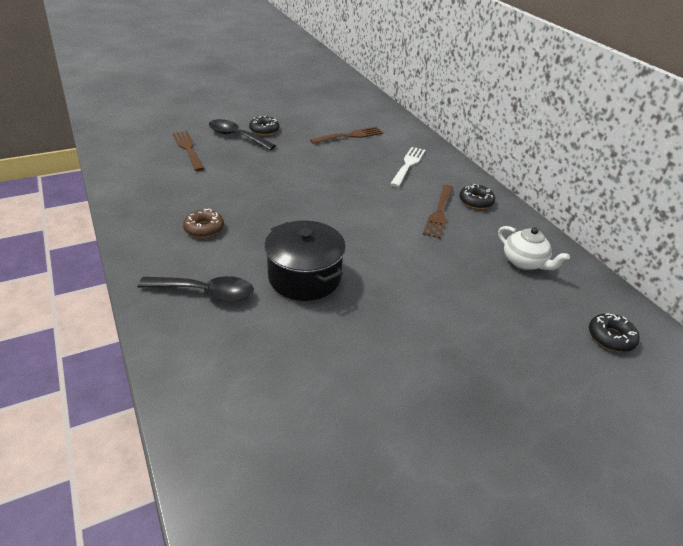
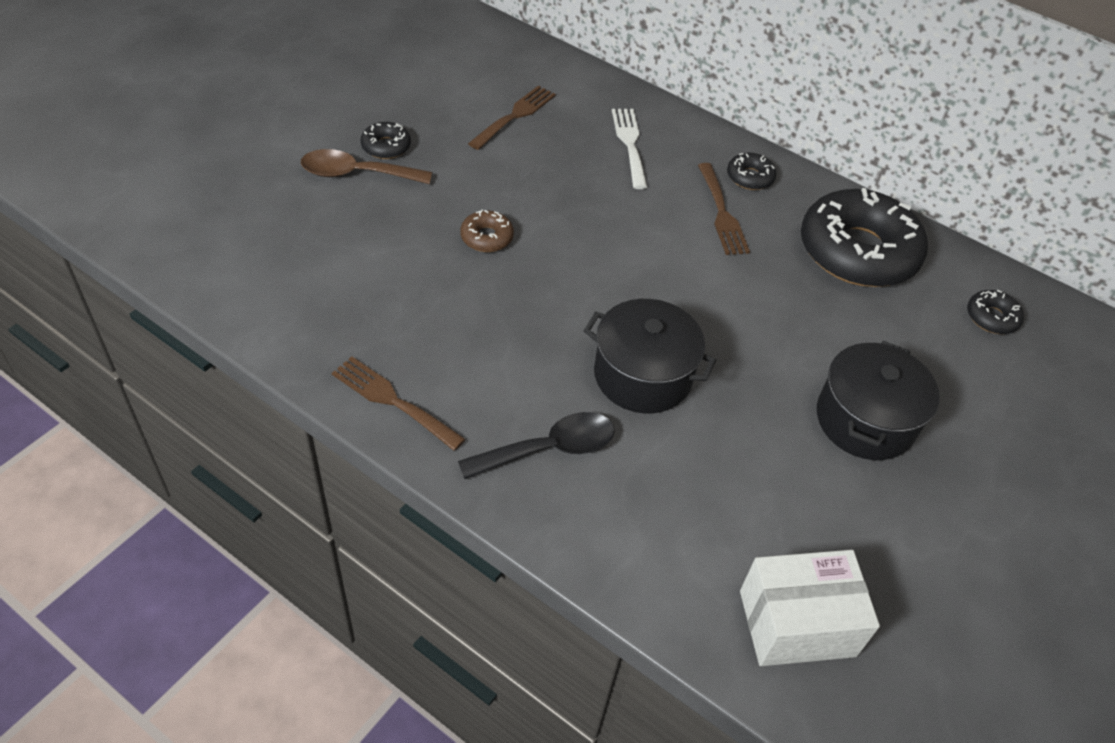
camera: 30 degrees left, 10 degrees up
(188, 149) = (306, 224): brown fork -> brown fork (392, 401)
(204, 228) = (459, 355): brown donut -> brown donut (487, 237)
(237, 136) = (357, 174): black spoon -> brown spoon
(270, 474) = (797, 623): none -> white box
(445, 362) = (865, 420): none -> black pot
(524, 262) = (857, 251): white teapot -> black donut

